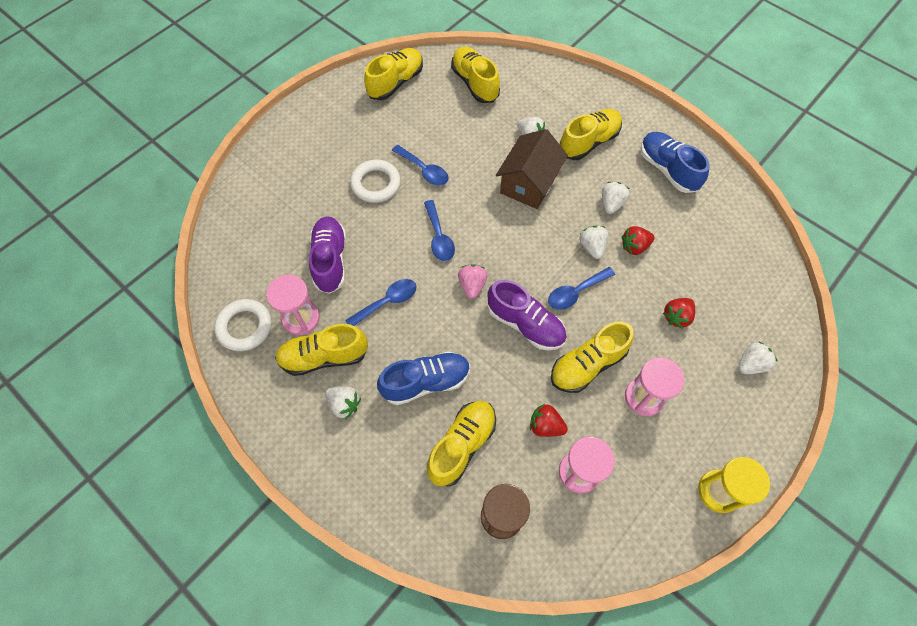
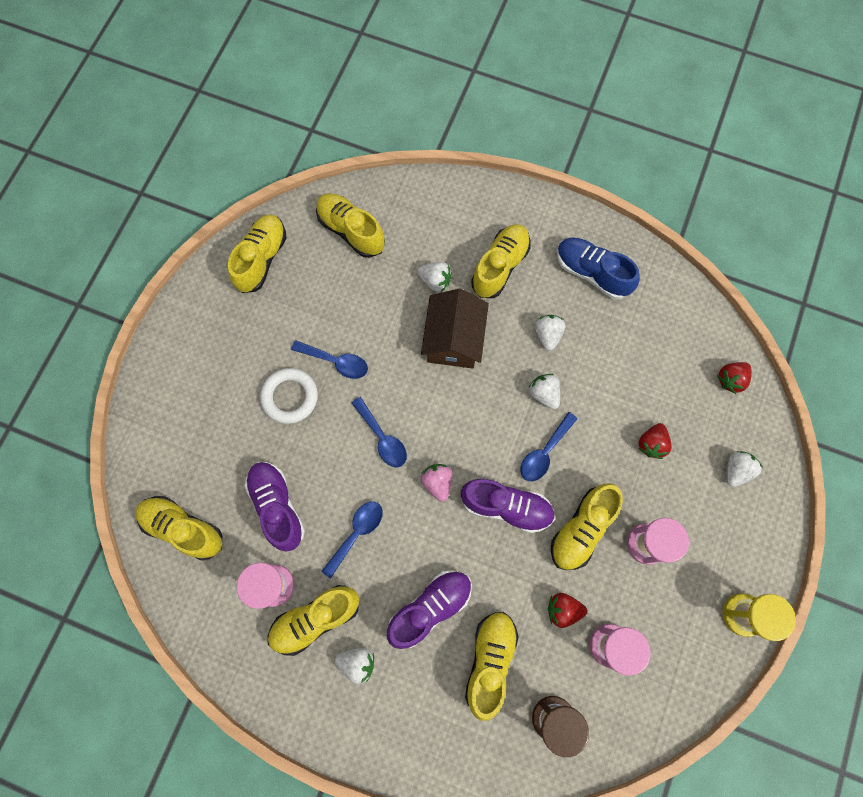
camera: 20 degrees left, 10 degrees up
(245, 327) = (218, 617): white ring -> none
(248, 251) = (183, 528): none -> yellow shoe
(426, 382) = (430, 608): blue shoe -> purple shoe
(634, 246) = (586, 378): red strawberry -> red strawberry (730, 379)

